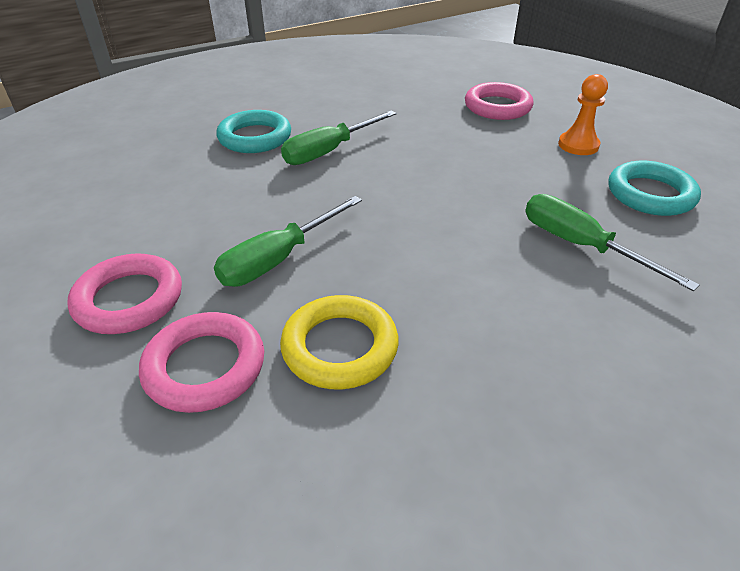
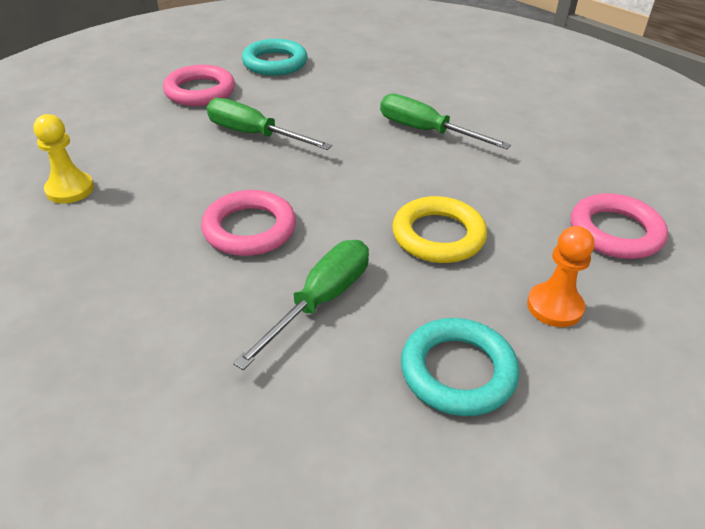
camera: 75 degrees right, 0 degrees up
(205, 366) = (142, 129): pink ring -> pink ring (249, 229)
(255, 137) = (427, 92): turquoise ring -> turquoise ring (275, 63)
(340, 347) = (162, 175): yellow ring -> yellow ring (438, 235)
(344, 454) = (70, 189): none -> yellow pawn

